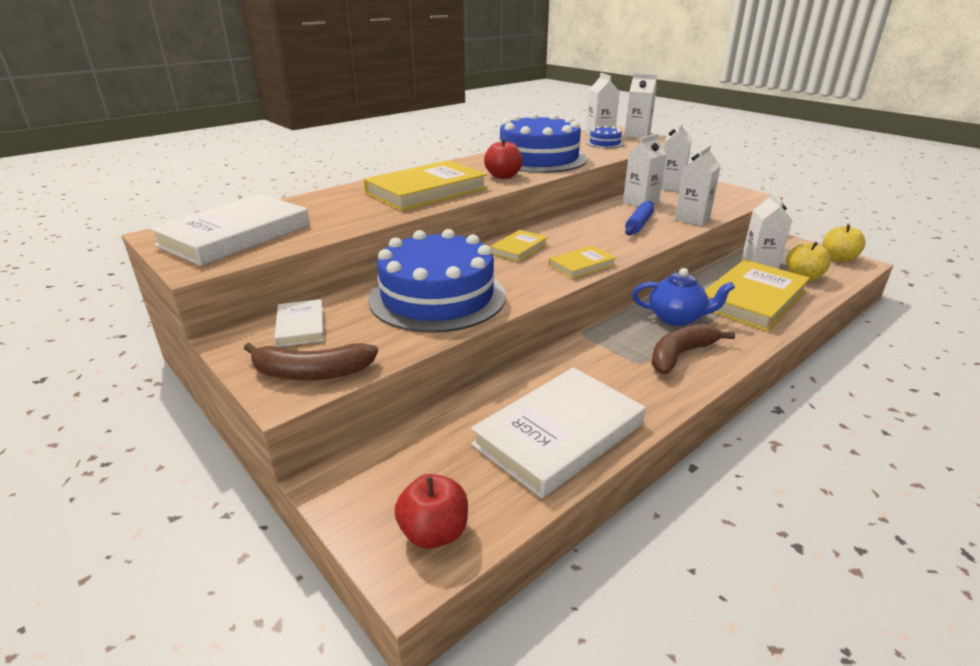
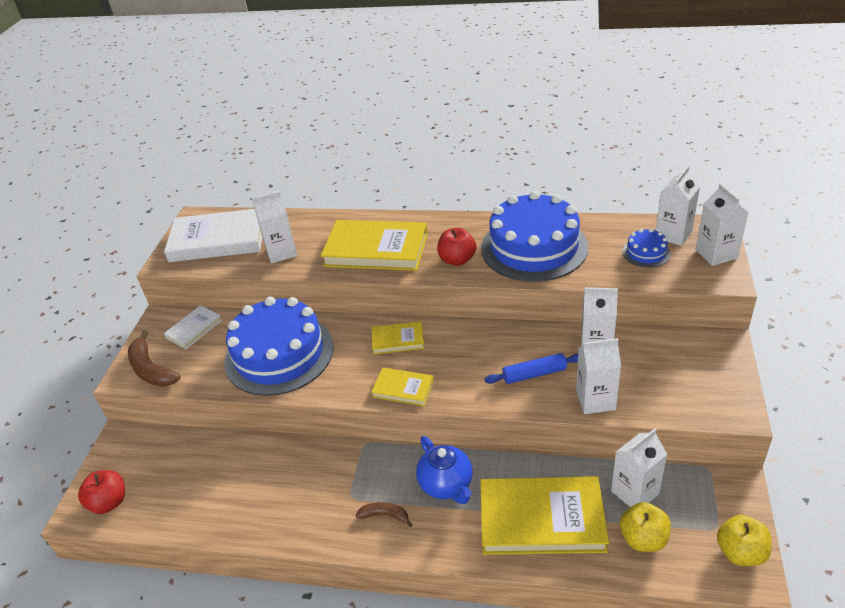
camera: 55 degrees right, 10 degrees up
(559, 434) = (228, 502): white book -> none
(670, 187) = (677, 342): white carton -> white carton (281, 252)
(680, 355) = (385, 515): brown banana -> brown banana, size x0.56

